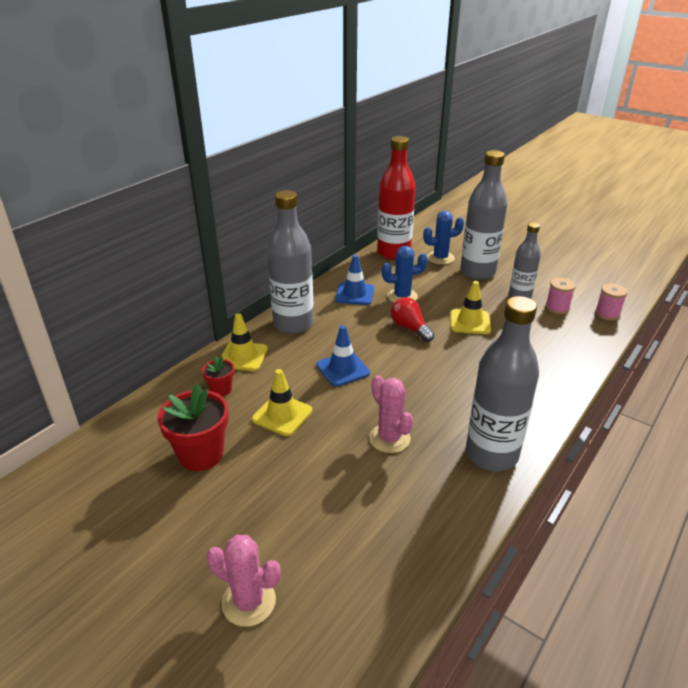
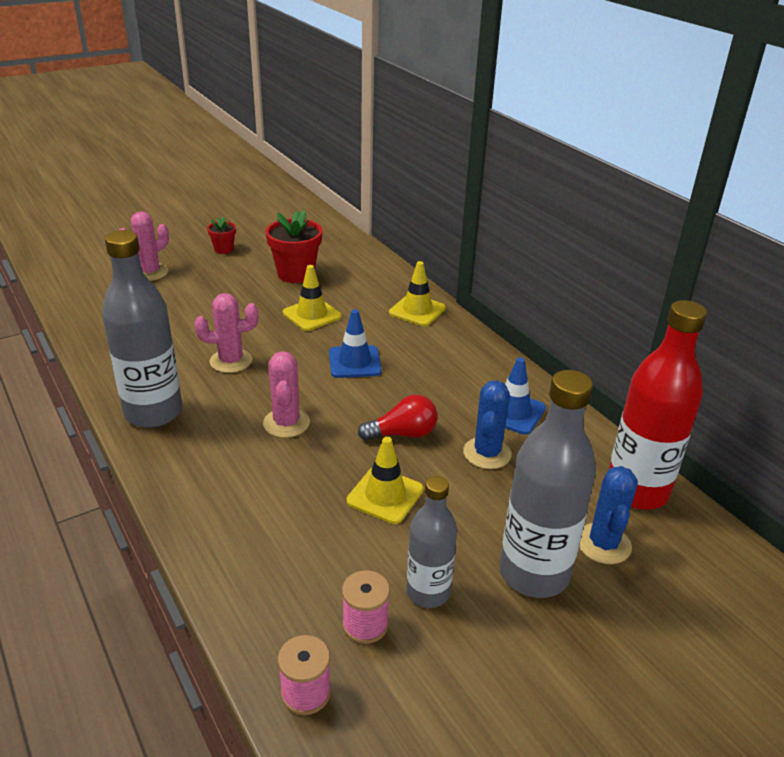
camera: 110 degrees right, 0 degrees up
(221, 390) = (372, 292): red flower pot -> red flower pot (223, 249)
(293, 324) = (462, 350): grey bottle -> none
(442, 379) = (286, 423): none -> pink cactus

